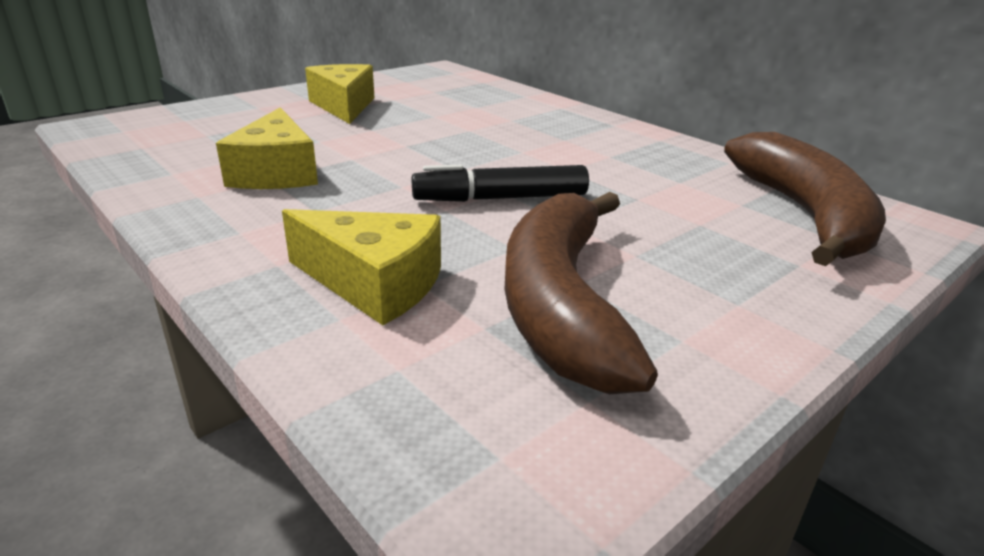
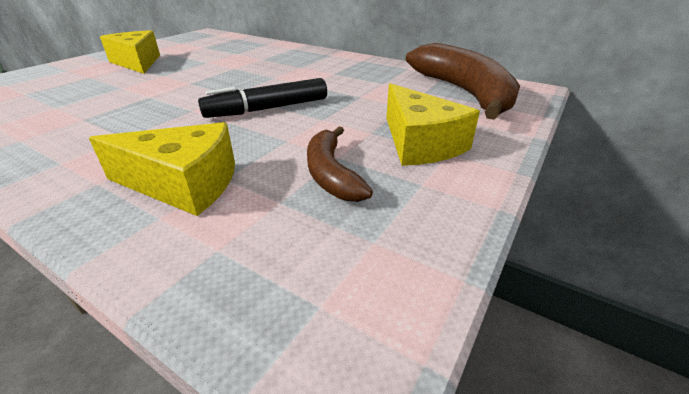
camera: 15 degrees left, 5 degrees up
(276, 172) = (88, 113): yellow cheese -> yellow cheese (419, 143)
(561, 304) = (331, 174): brown banana -> brown banana, size x0.52

